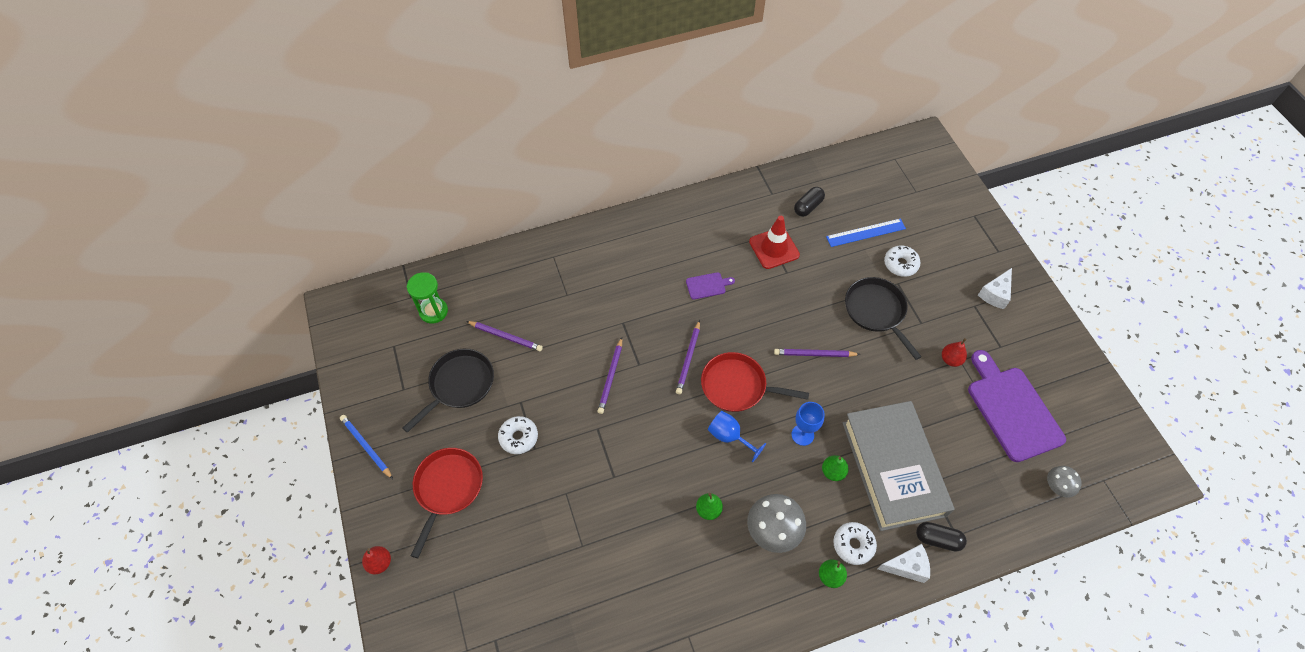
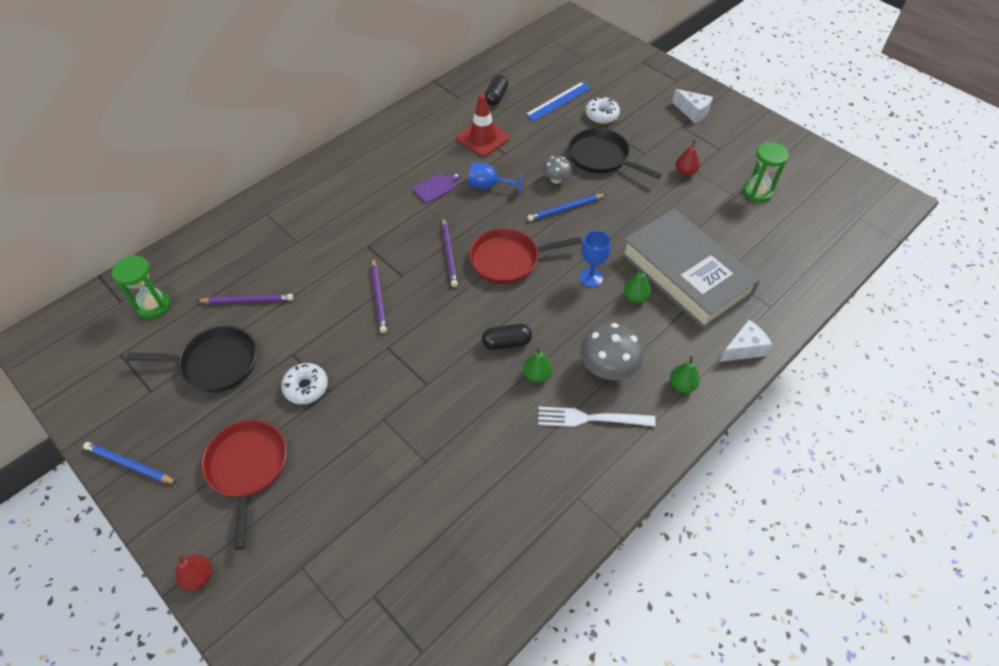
camera: 25 degrees left, 5 degrees down
(459, 385) = (215, 363): black pan -> black pan turned 75 degrees clockwise
(729, 437) = (523, 305): blue goblet -> blue goblet (488, 186)
(734, 570) = (590, 418): none -> white fork
(814, 354) = (565, 209): purple pencil -> blue pencil
(853, 545) = (687, 350): white donut -> none
(938, 539) = (756, 316): black capsule -> black capsule (506, 343)
(995, 294) = (692, 112): white cheese -> white cheese turned 60 degrees counterclockwise
(1012, 409) = (757, 192): purple cutting board -> green hourglass
(1057, 486) = (827, 236): grey mushroom -> grey mushroom (556, 179)

